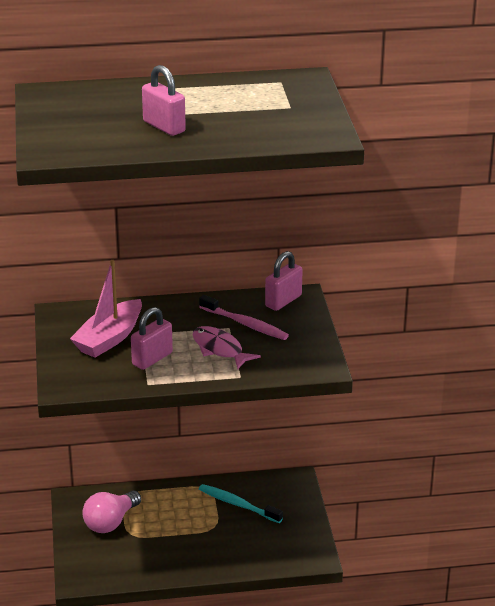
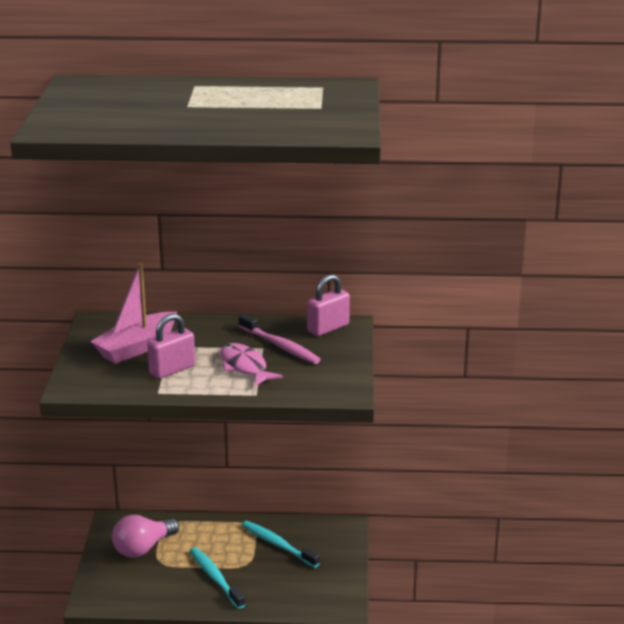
camera: 10 degrees right, 5 degrees down
(164, 127) = (180, 115): pink padlock -> none
(189, 544) = (215, 578): none -> turquoise toothbrush

